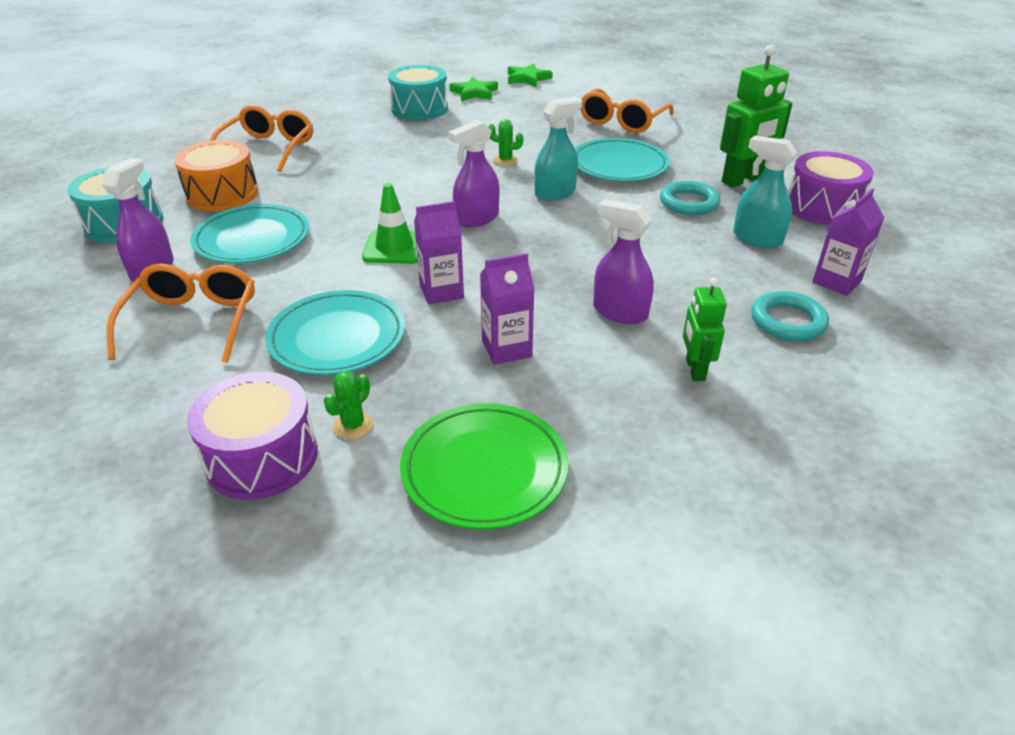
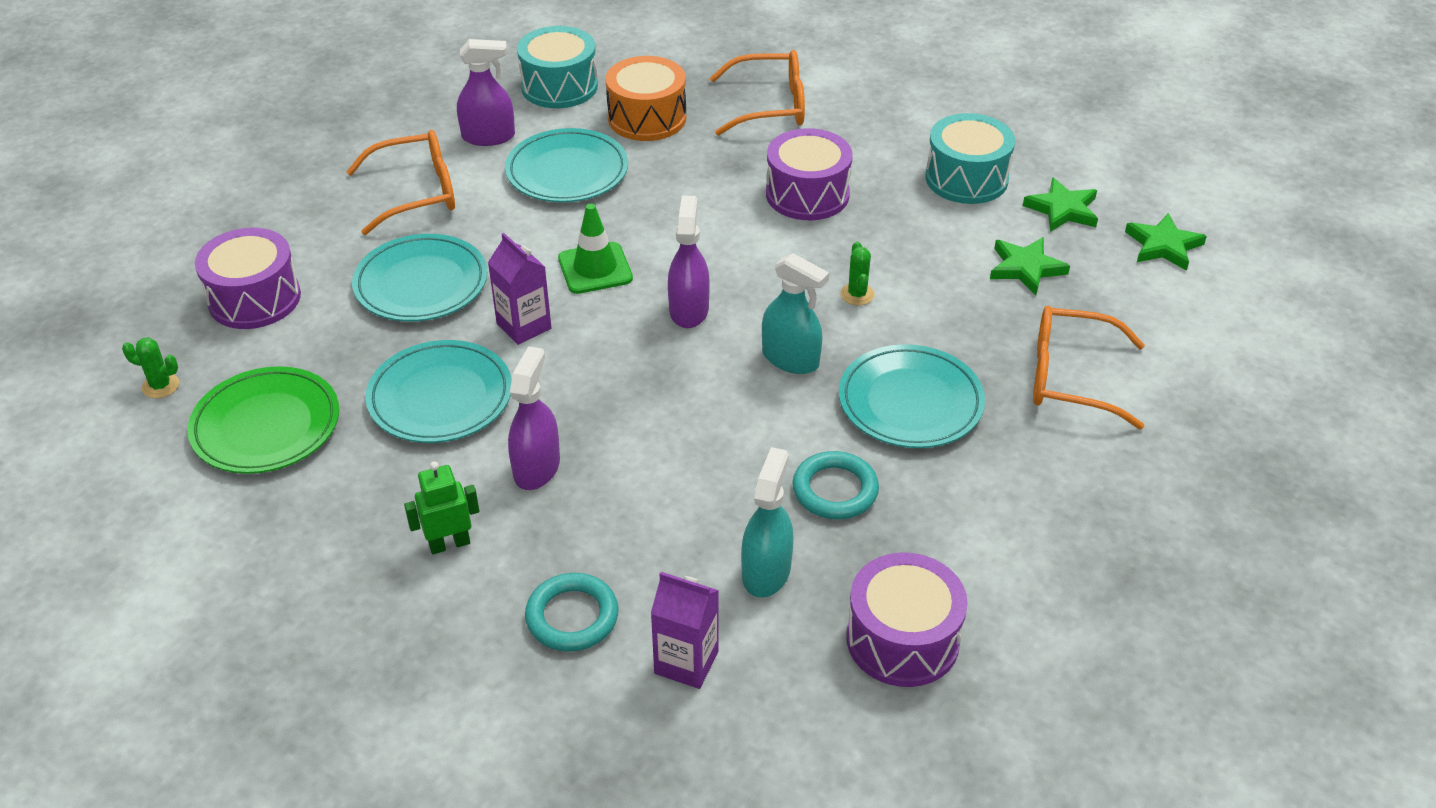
camera: 70 degrees right, 5 degrees up
(353, 425) = (303, 334): green cactus -> green cactus (160, 386)
(385, 155) = (807, 194): none -> purple drum
(476, 219) = (689, 310): purple spray bottle -> purple spray bottle turned 60 degrees clockwise
(506, 349) = (440, 397): purple carton -> turquoise plate
(519, 112) = (1026, 268): none -> green star
(742, 180) = (942, 540): green robot -> none

